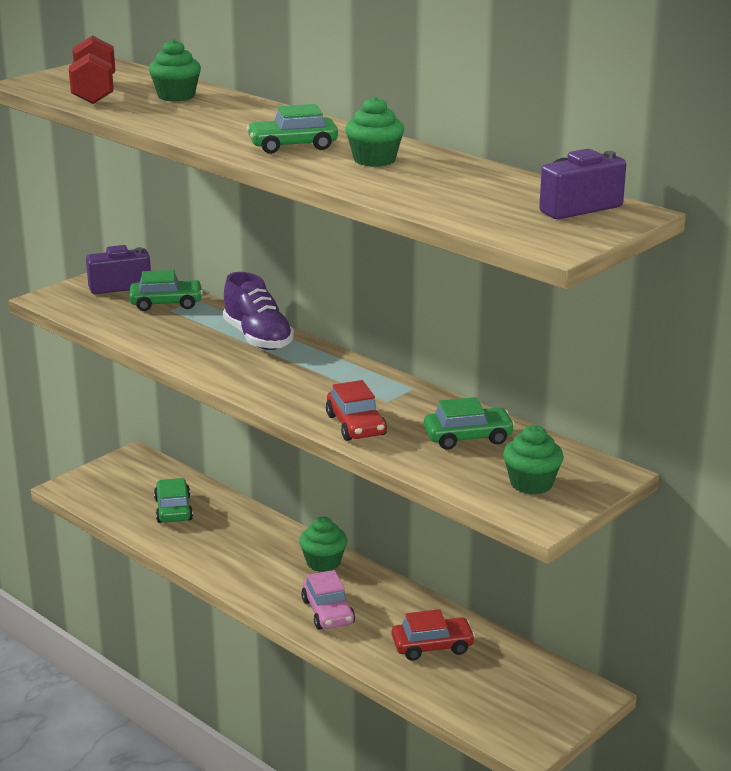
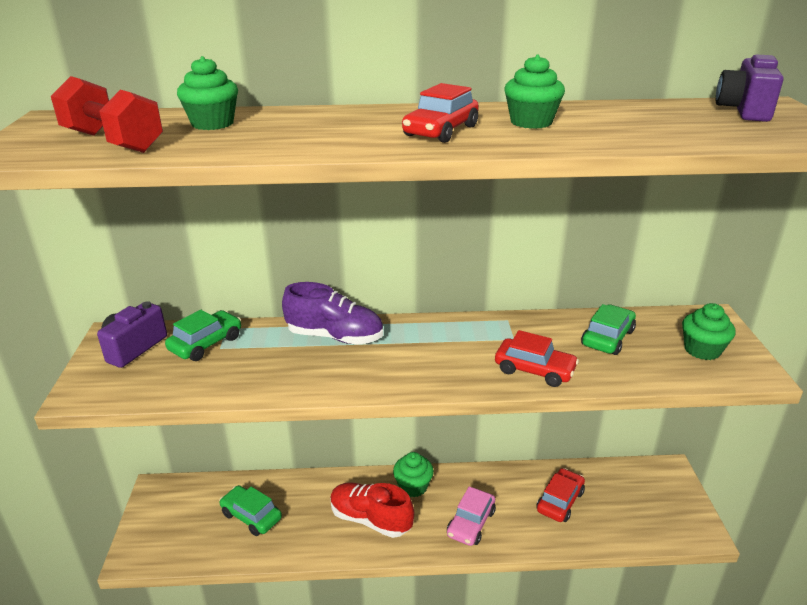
camera: 45 degrees left, 5 degrees up
(254, 562) = (370, 519): none -> red shoe
(293, 146) = (441, 131): green car -> red car
(328, 612) = (471, 523): pink car -> pink car turned 90 degrees clockwise

